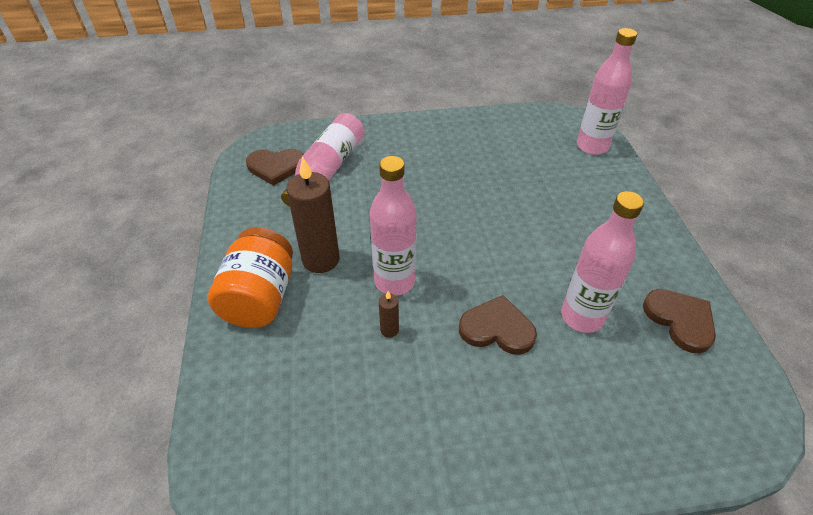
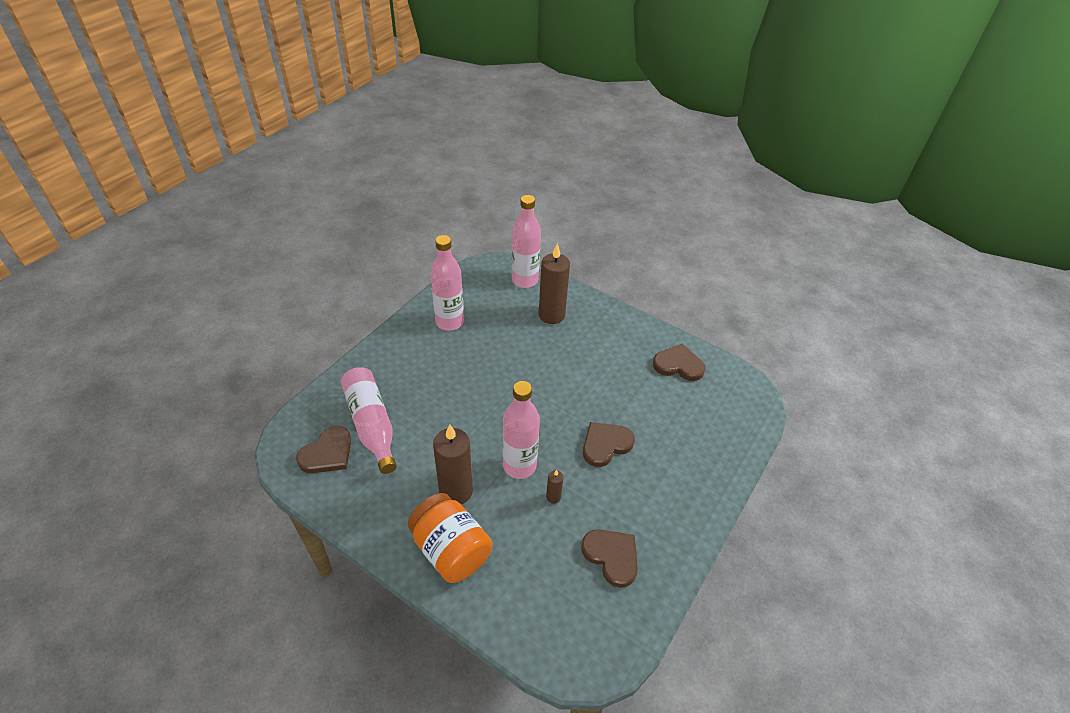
camera: 50 degrees left, 0 degrees up
(373, 428) = (611, 556): none -> brown heart
(582, 317) = (636, 401): pink bottle -> pink bottle (449, 322)
(583, 187) = (551, 315): none -> brown candle

